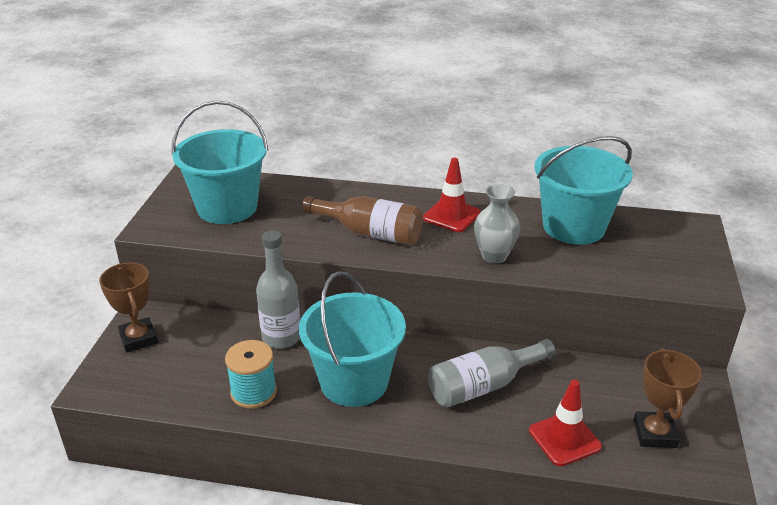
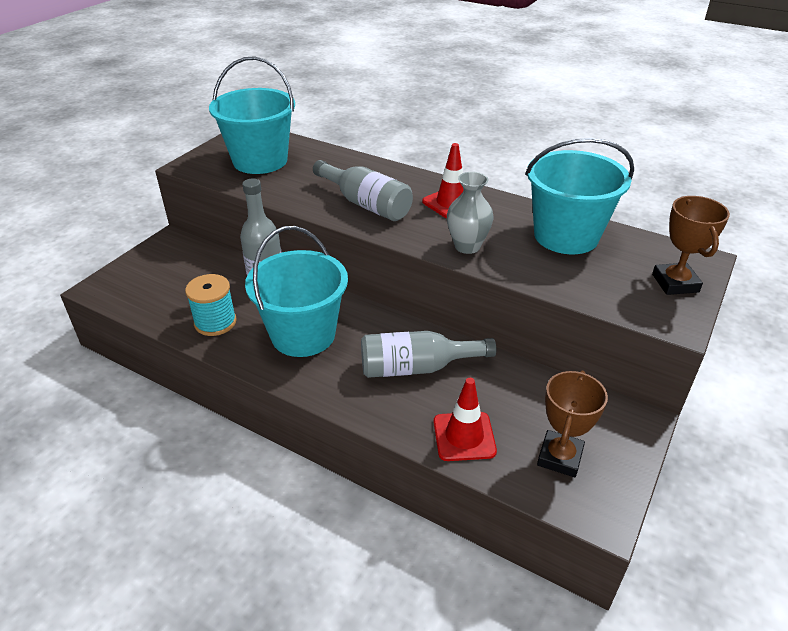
camera: 20 degrees right, 5 degrees up
(138, 338) = (155, 258): brown trophy -> brown trophy (675, 283)
(370, 233) = (366, 204): brown bottle -> grey bottle

